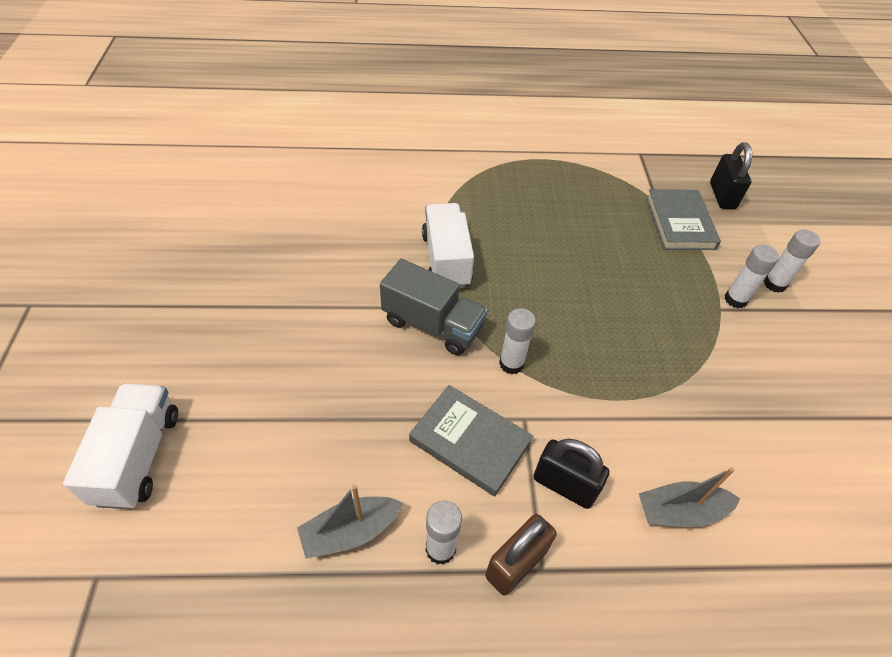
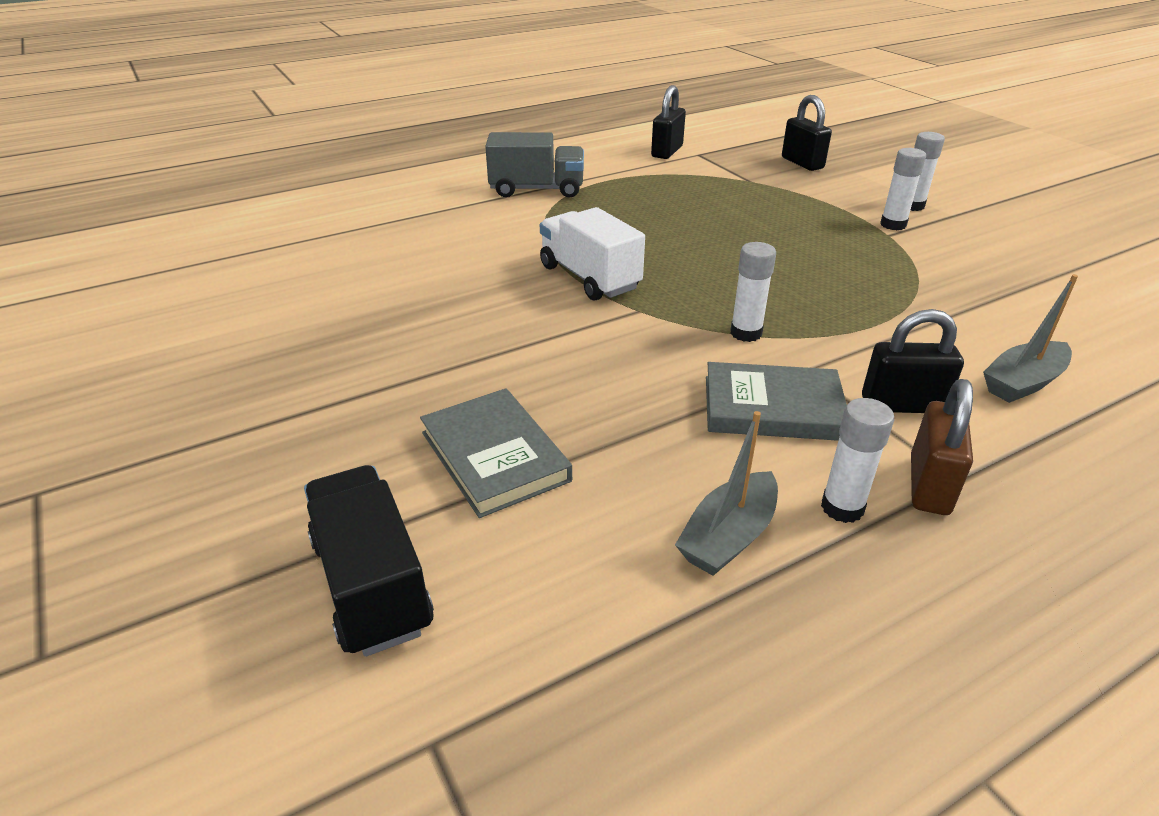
camera: 25 degrees left, 15 degrees down
(138, 457) = (372, 584): white truck -> black truck
(432, 324) = (629, 331): grey truck -> grey truck (536, 189)
(616, 142) = (667, 152): none -> black padlock
(680, 223) = (787, 189): grey book -> grey book (495, 456)

